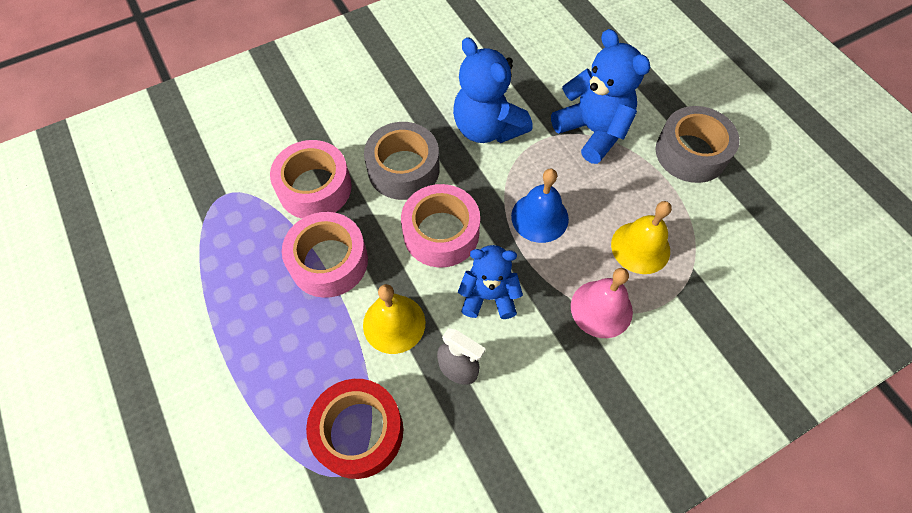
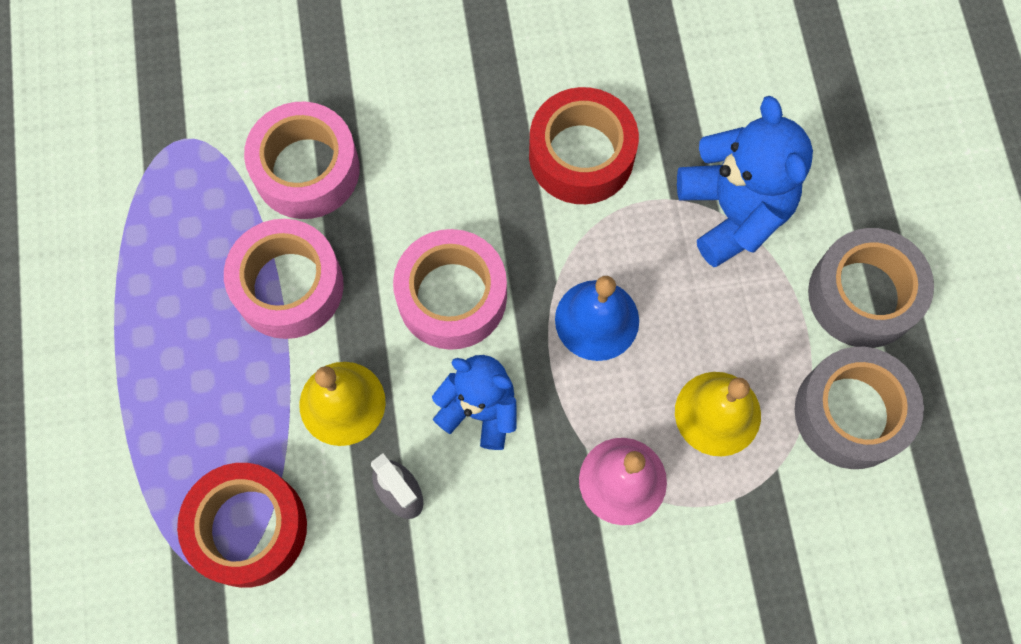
camera: 20 degrees right, 10 degrees up
(403, 169) = (437, 181): grey tape -> grey tape (851, 413)
(487, 128) = (581, 155): blue teddy bear -> red tape

